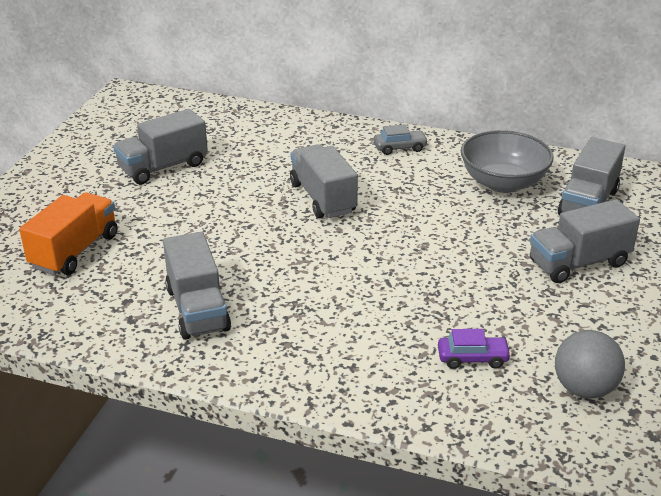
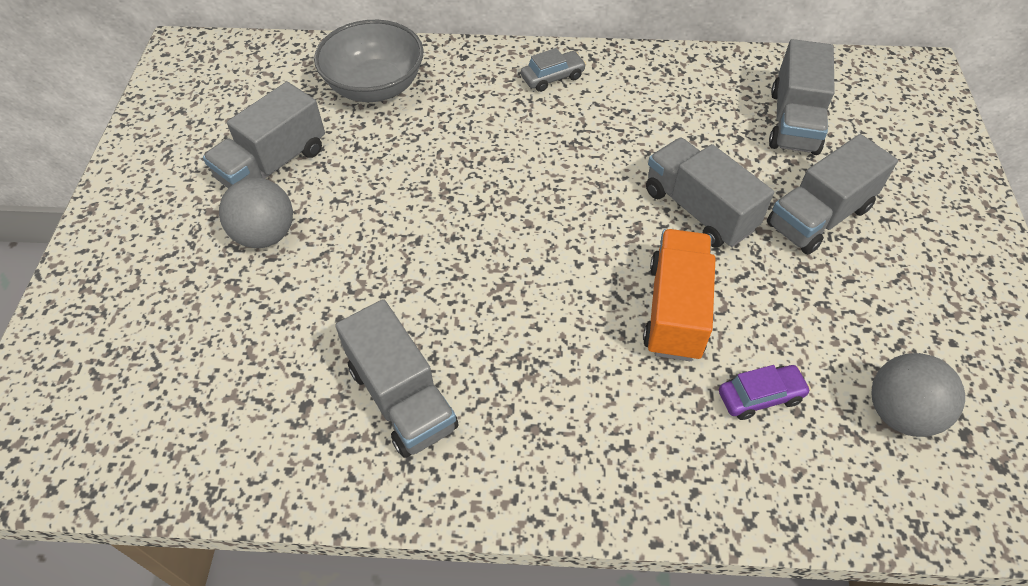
camera: 15 degrees left, 20 degrees up
(75, 251) = (206, 334): orange truck -> orange truck (675, 310)
(140, 205) = (266, 235): none -> grey ball
(323, 198) = (491, 176): grey truck -> grey truck (699, 210)
(503, 183) = (690, 110): grey bowl -> grey bowl (375, 86)

